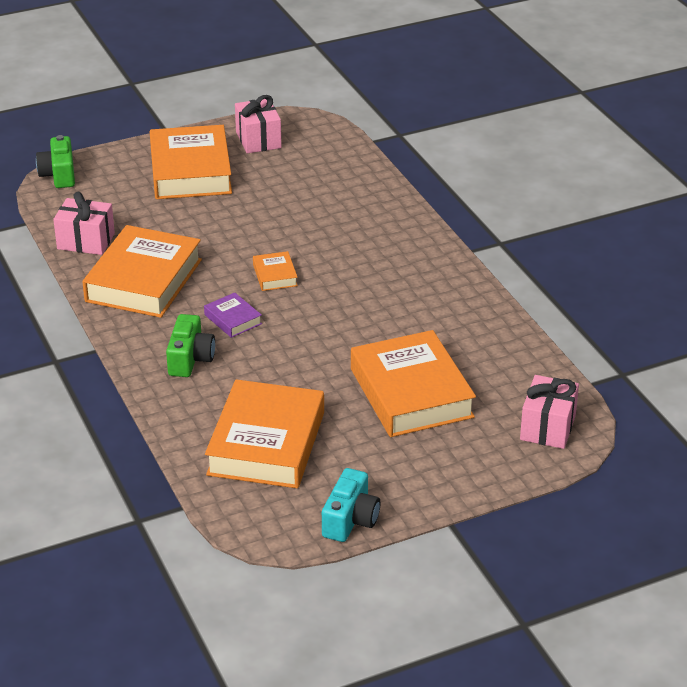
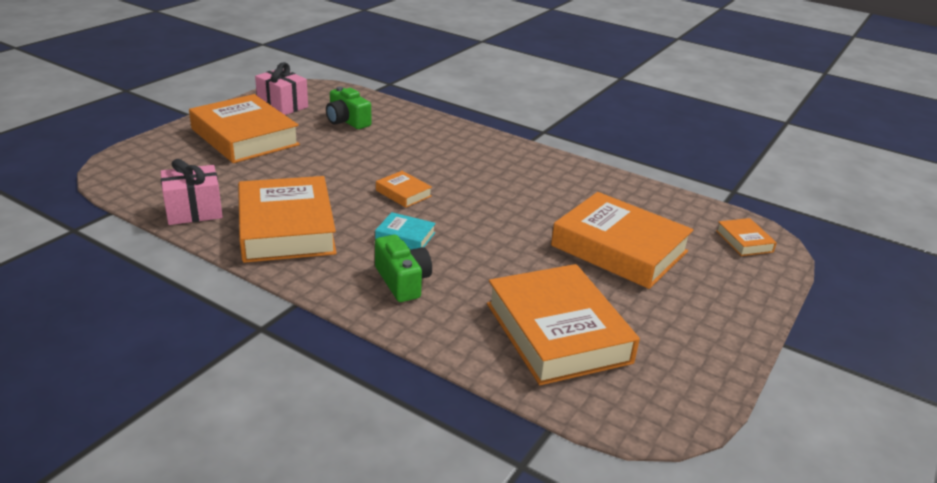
camera: 35 degrees left, 5 degrees down
(59, 174) = (114, 165): green camera -> green camera (347, 121)
(233, 319) = (405, 236): purple book -> turquoise book
(350, 520) = (711, 374): turquoise camera -> none
(548, 427) = (744, 241): pink gift -> orange book

